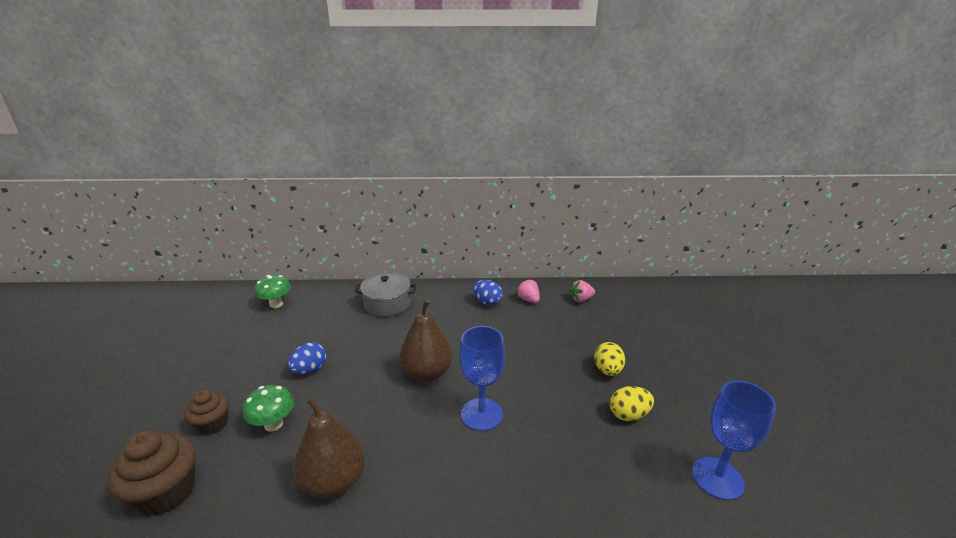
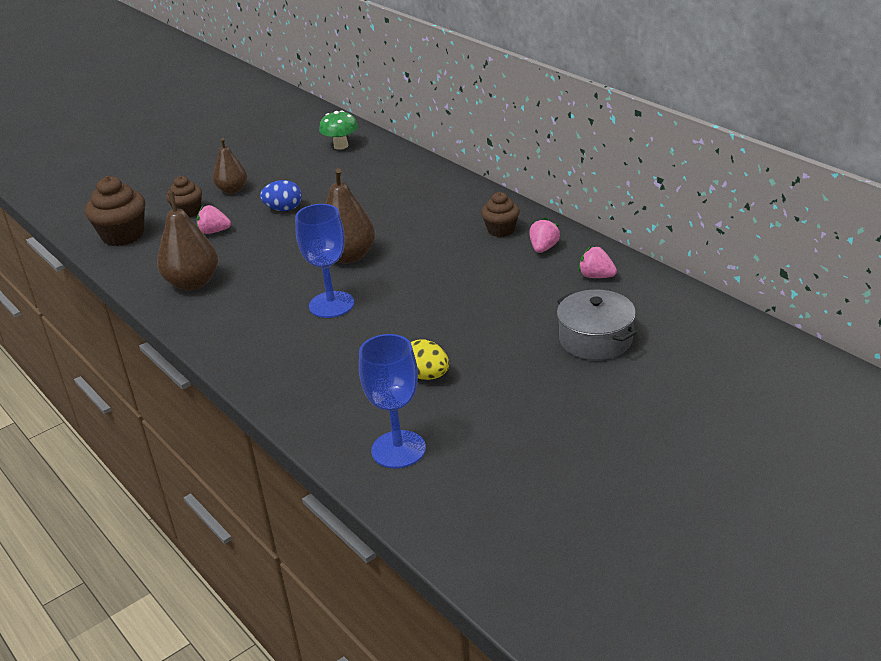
camera: 55 degrees right, 5 degrees up
(230, 381) = (232, 190): none -> brown pear
(273, 424) = (214, 231): green mushroom -> pink strawberry
(387, 303) = (418, 187): grey pot -> grey pot (596, 339)
(487, 302) = (501, 230): blue egg -> brown cupcake
(607, 370) = (482, 340): yellow egg -> none

